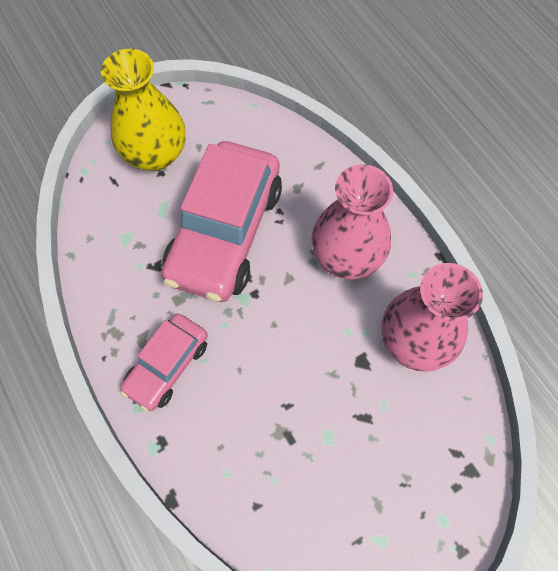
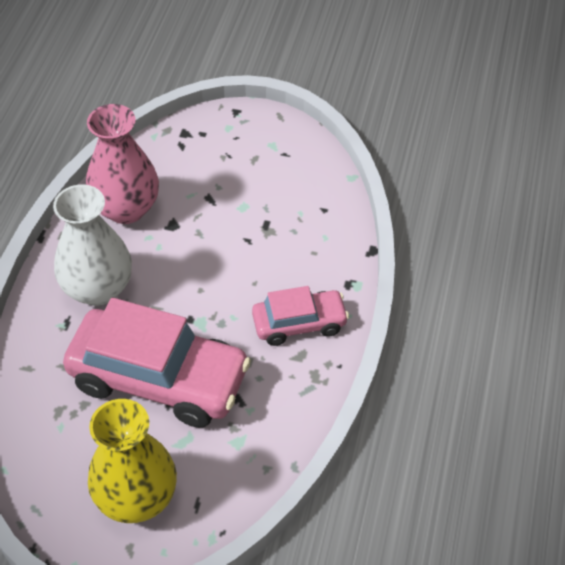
camera: 135 degrees left, 15 degrees down
(225, 232) = (159, 379): pink car -> pink car turned 45 degrees clockwise
(347, 256) = (98, 288): pink vase -> white vase

